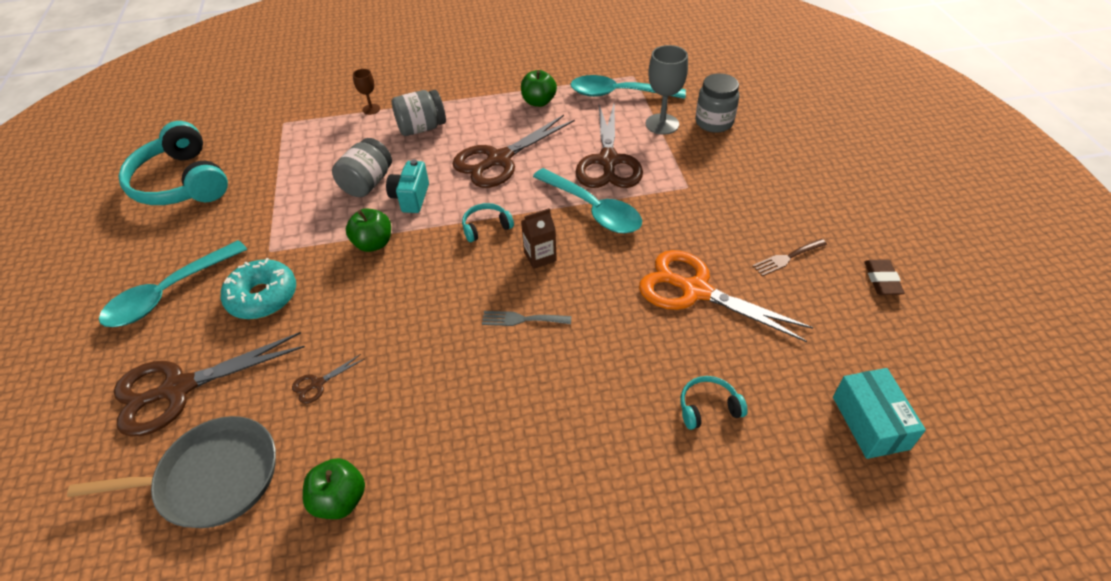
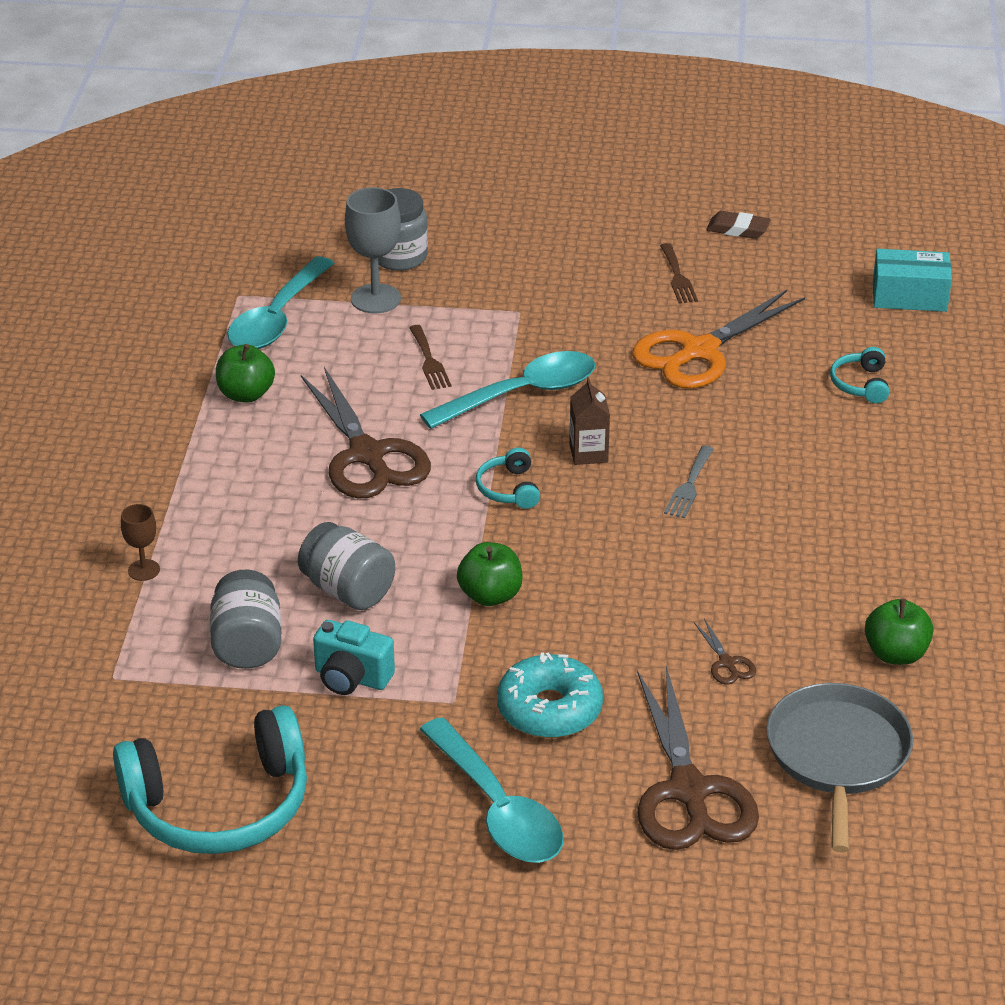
camera: 75 degrees left, 10 degrees down
(411, 198) = (408, 550): turquoise camera -> turquoise camera (351, 678)
(421, 128) = (237, 520): grey jar -> grey jar (247, 644)
(608, 161) = (429, 361): brown scissors -> brown fork

